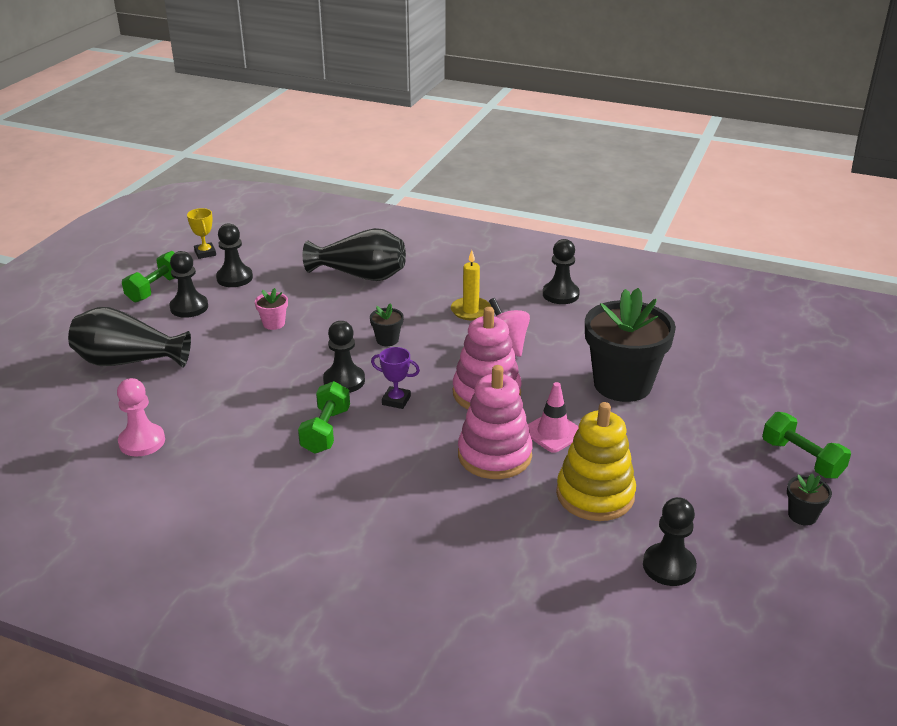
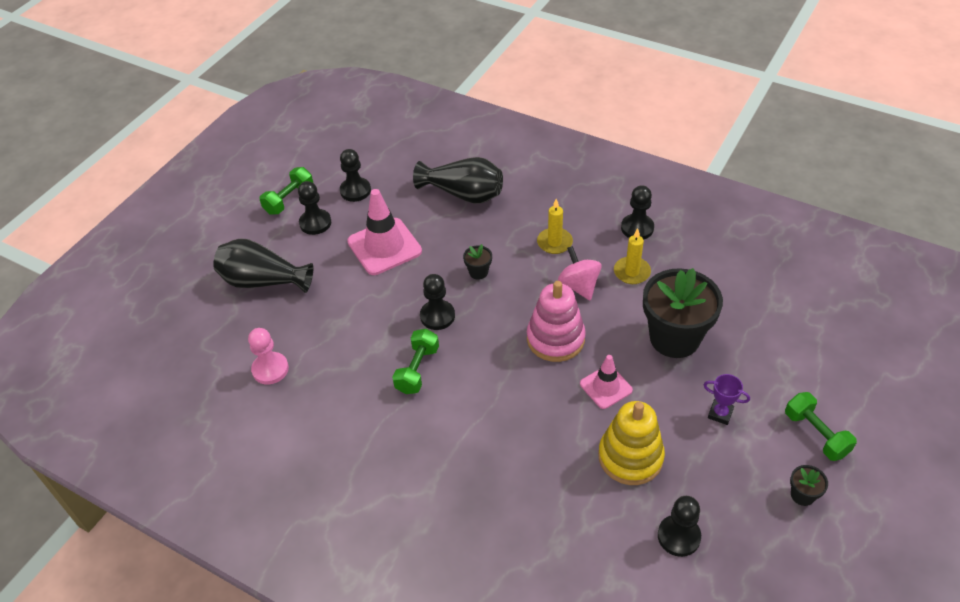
camera: 10 degrees right, 15 degrees up
(205, 253) = (332, 159): yellow trophy -> none
(274, 323) = (384, 246): pink flower pot -> pink traffic cone
(396, 400) = (478, 341): purple trophy -> purple trophy (720, 413)
(494, 455) = (553, 408): pink stacking toy -> none
(562, 331) = (632, 272): none -> yellow candle

